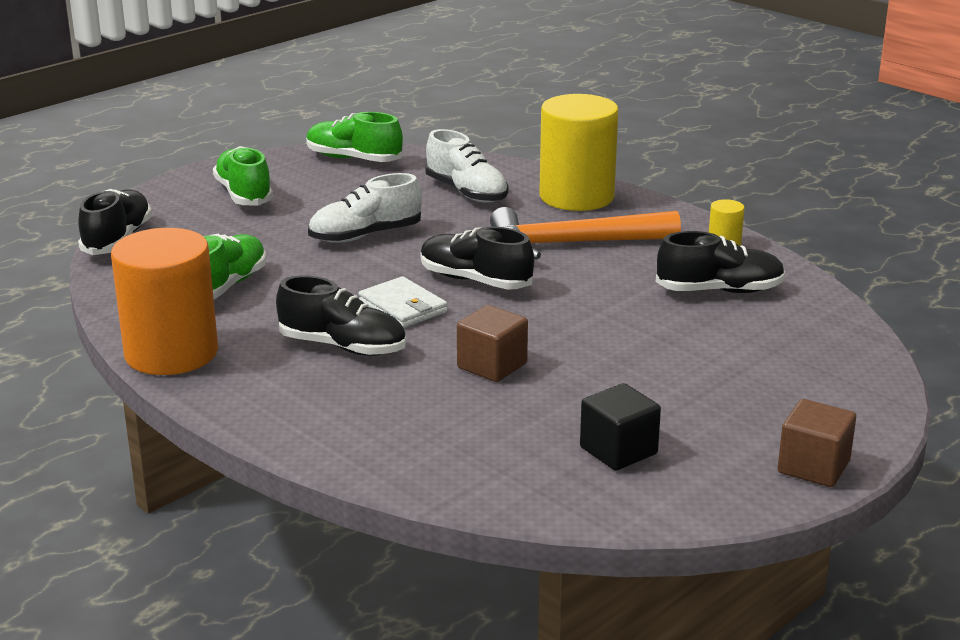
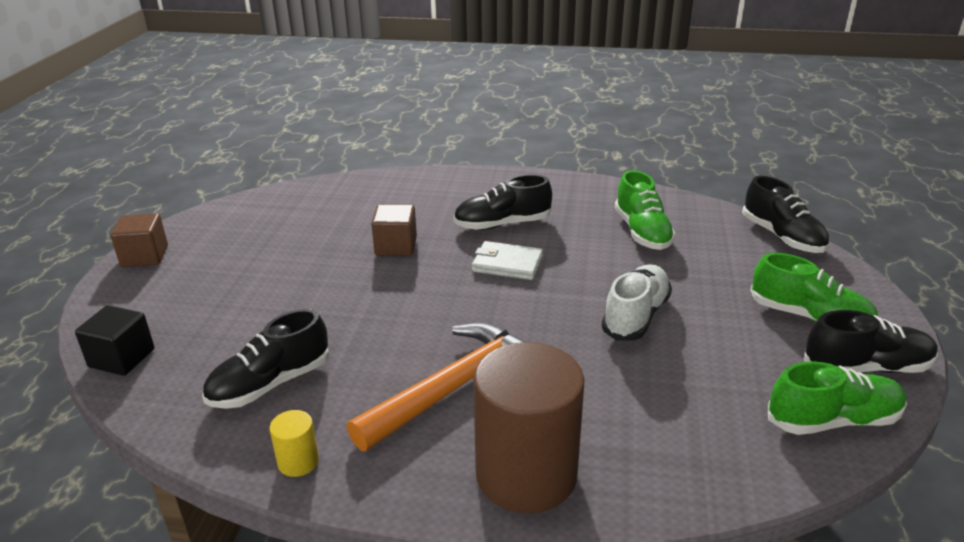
camera: 145 degrees right, 5 degrees up
(171, 353) = (587, 187): orange cylinder -> none
(466, 192) = (643, 420): white shoe -> none
(475, 281) = (487, 307): black shoe -> black shoe (866, 367)
(576, 196) = (526, 474): yellow cylinder -> brown cylinder
(618, 450) = (272, 226): black cube -> black cube (122, 358)

